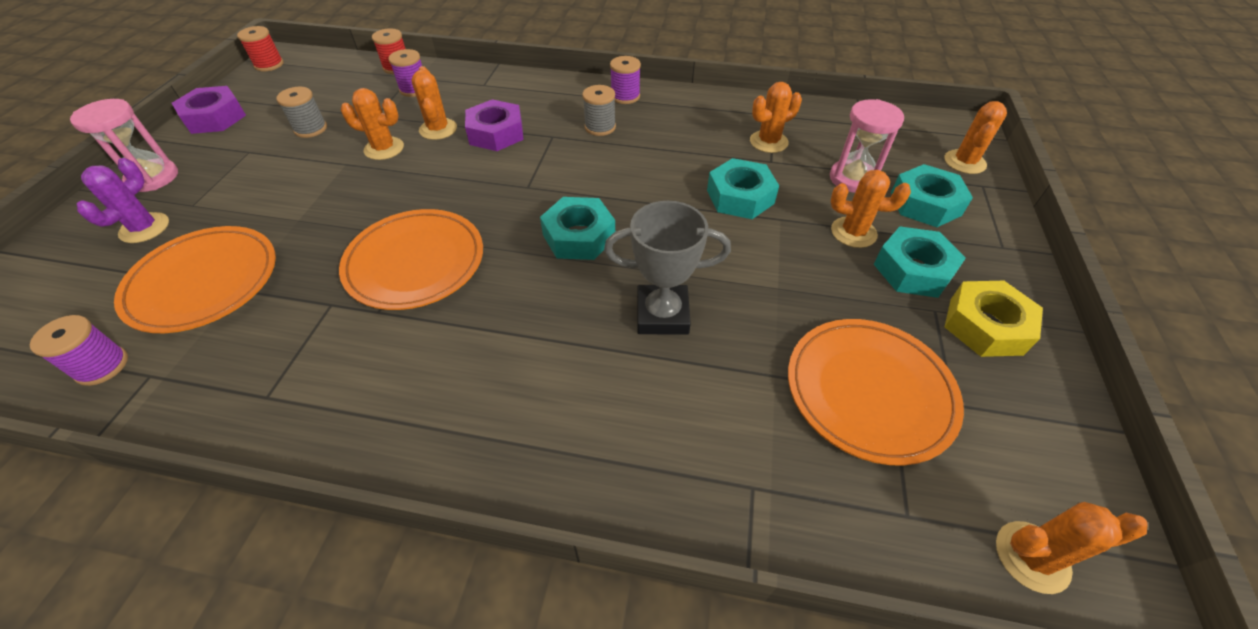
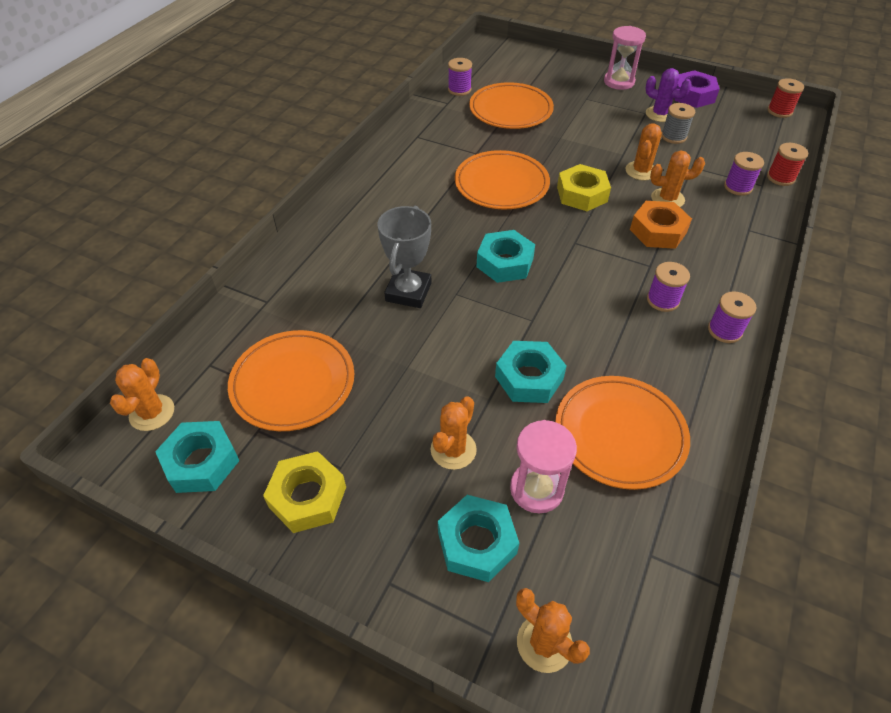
camera: 105 degrees right, 0 degrees up
(144, 228) = (566, 86): purple cactus -> purple cactus (660, 114)
(434, 189) = (582, 194): none -> yellow nut
(496, 133) = (658, 231): purple nut -> orange nut
(600, 127) = (662, 300): grey spool -> purple spool
(768, 142) = (619, 434): orange cactus -> orange plate
(913, 270) = (389, 475): turquoise nut -> turquoise nut (201, 462)

